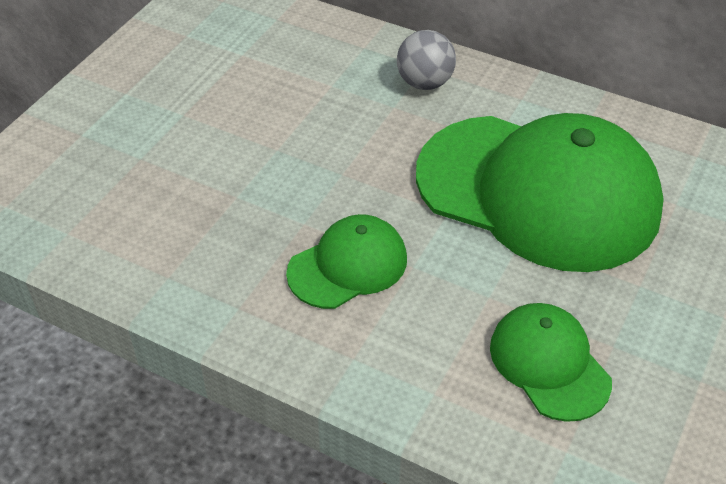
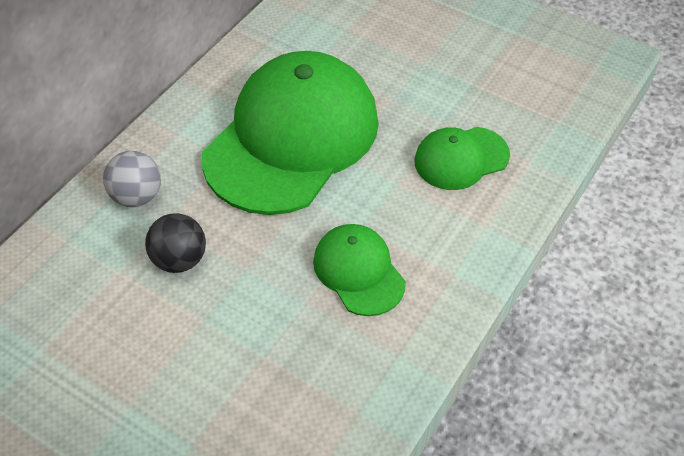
camera: 85 degrees left, 5 degrees up
(348, 123) = (179, 260): none -> black ball

